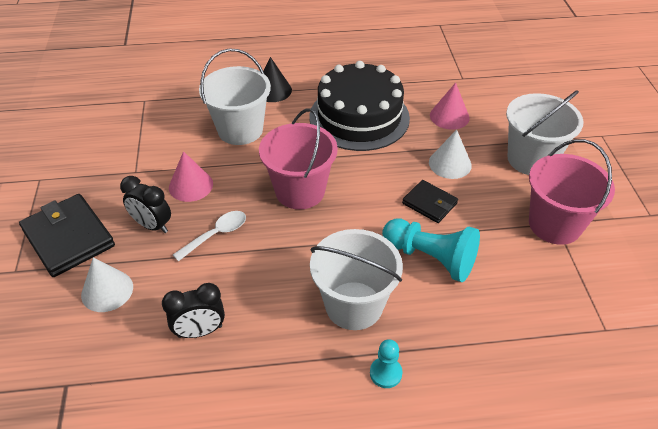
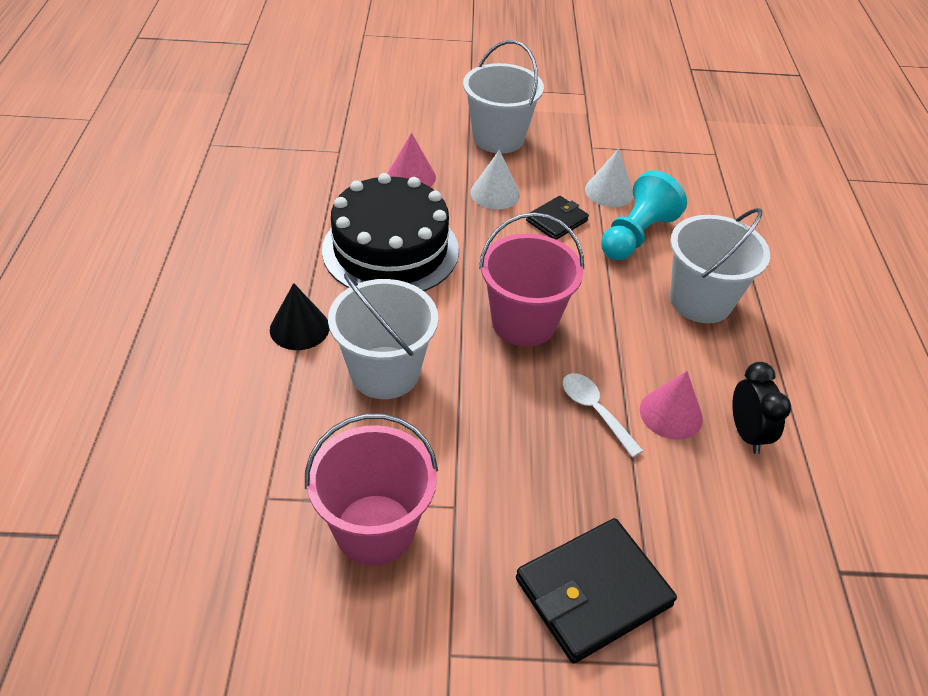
camera: 85 degrees left, 0 degrees up
(107, 290) = (692, 534): white cone -> white cone (609, 191)
(152, 225) = (573, 482): black clock -> none
(191, 185) = (497, 436): pink cone -> pink cone (671, 414)
(385, 373) = (779, 291): turquoise pawn -> none
(554, 224) = (593, 148): pink bucket -> pink bucket (375, 529)

